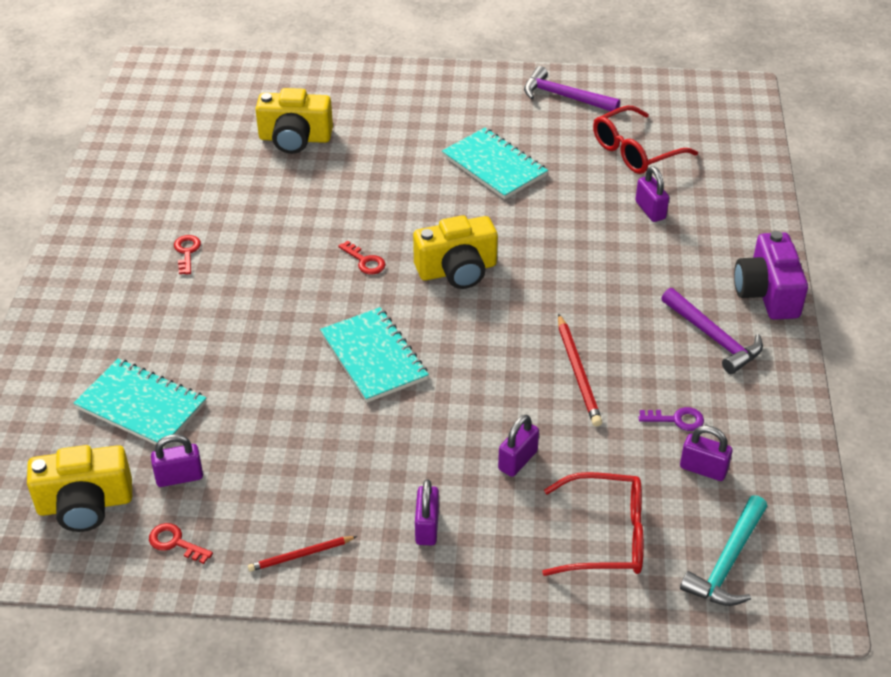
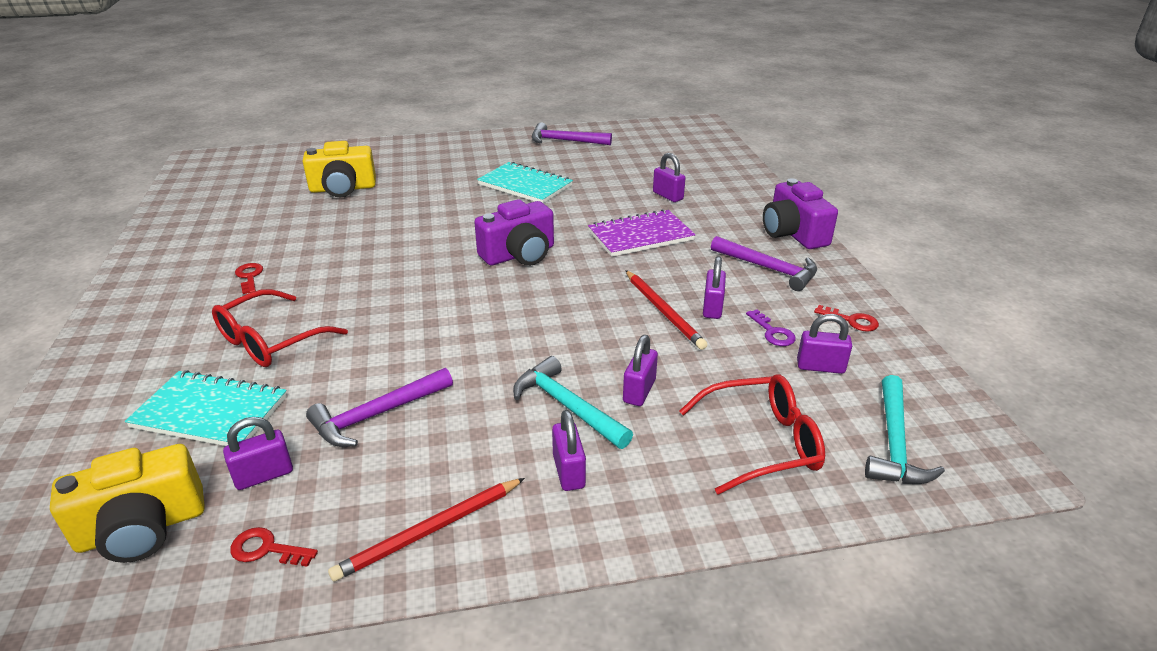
camera: 15 degrees left, 10 degrees down
(279, 437) = (376, 415): none -> purple hammer
(301, 555) = (430, 531): red pencil -> red pencil, size x1.54
(365, 261) = (430, 260): red key -> red key (851, 320)
(373, 357) = (460, 329): turquoise notebook -> none
(446, 462) = (567, 406): none -> turquoise hammer
(457, 270) = (519, 254): yellow camera -> purple camera
(595, 266) = (640, 236): none -> purple notebook
(629, 378) = (712, 308): none -> purple padlock
(635, 151) = (636, 164): red glasses -> red glasses (270, 341)
(676, 419) = (772, 332): purple key -> purple key turned 75 degrees clockwise

